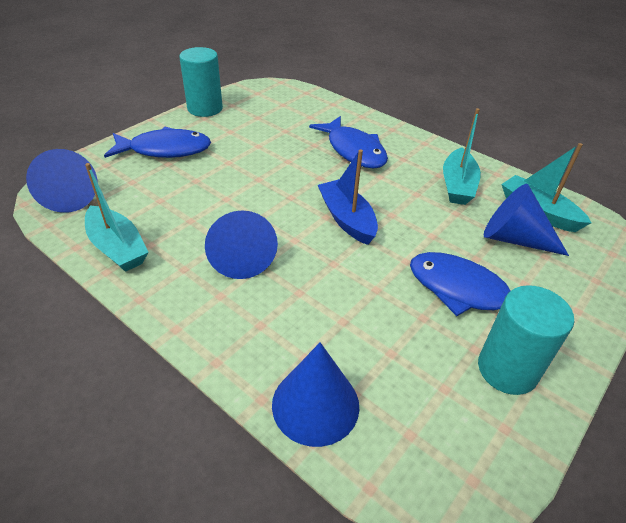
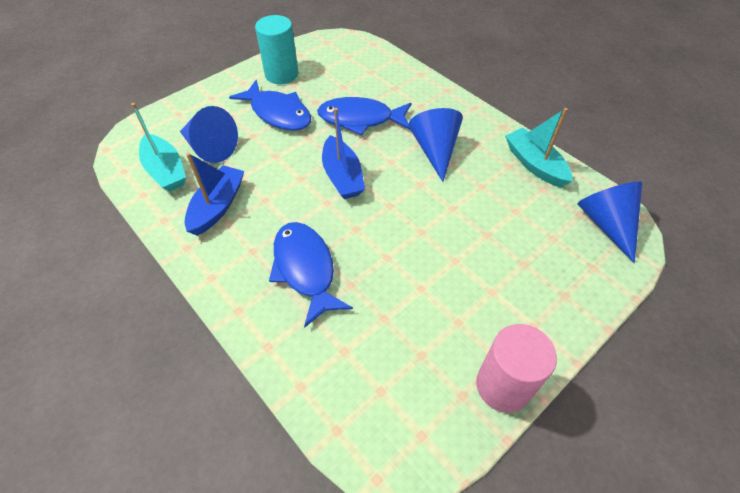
camera: 170 degrees left, 10 degrees up
(165, 150) = (534, 288): blue fish -> blue fish (360, 119)
(205, 108) = (503, 386): turquoise cylinder -> pink cylinder
(315, 404) = (392, 69): blue cone -> none
(457, 185) = (218, 206): turquoise boat -> blue boat

